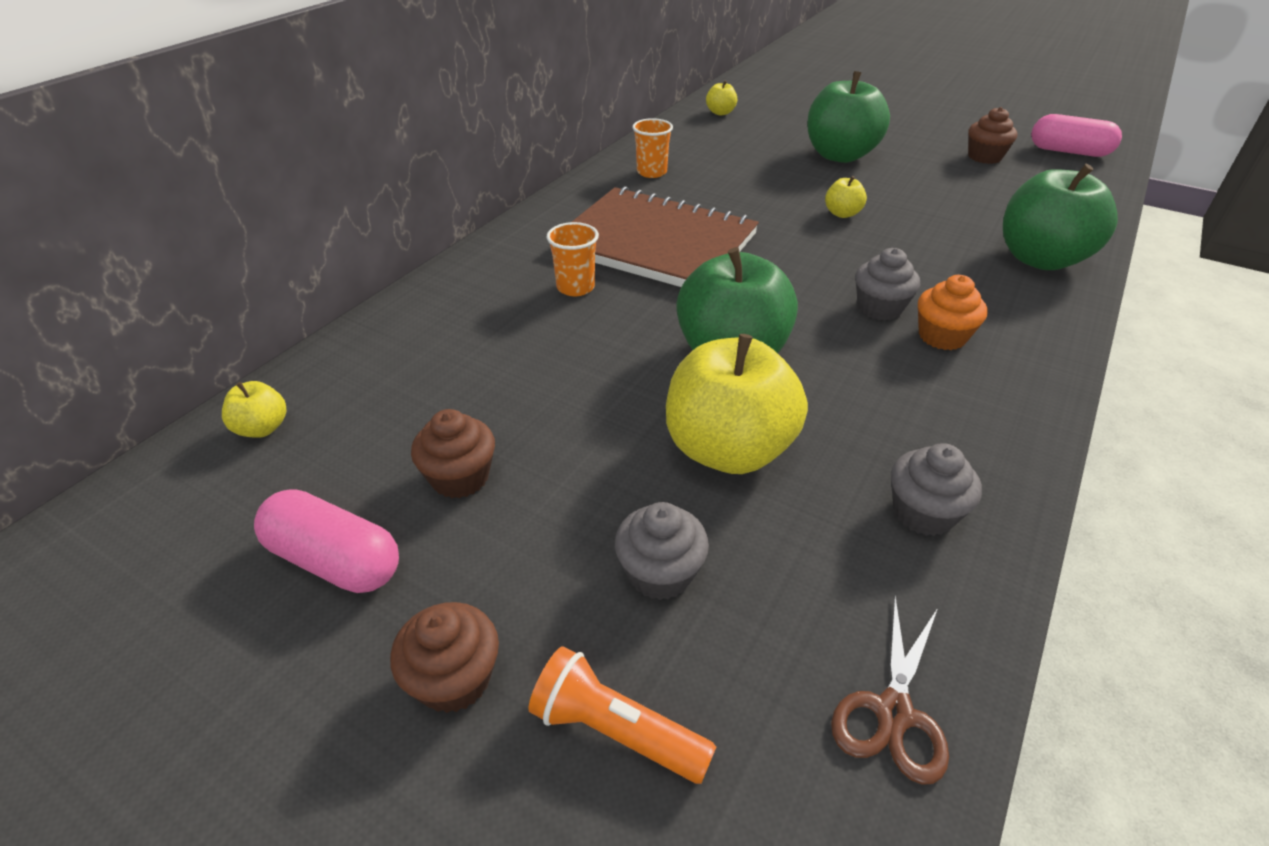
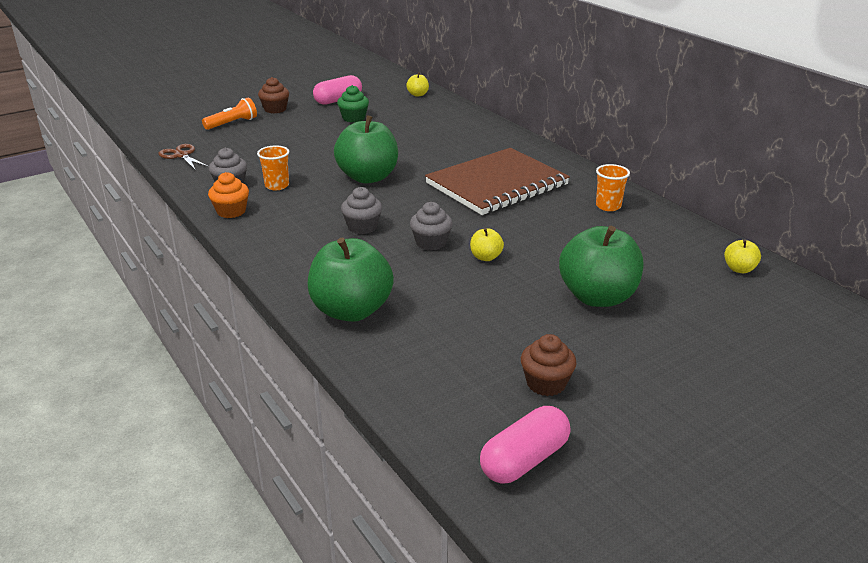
camera: 115 degrees right, 10 degrees down
(460, 477) = (354, 118): brown cupcake -> green cupcake
(575, 287) = (466, 156): orange cup -> orange cup (277, 186)
(660, 573) = (271, 138): grey cupcake -> grey cupcake (431, 243)
(728, 449) = (309, 161): yellow apple -> none
(942, 336) = (318, 234): orange cupcake -> orange cupcake (231, 211)

